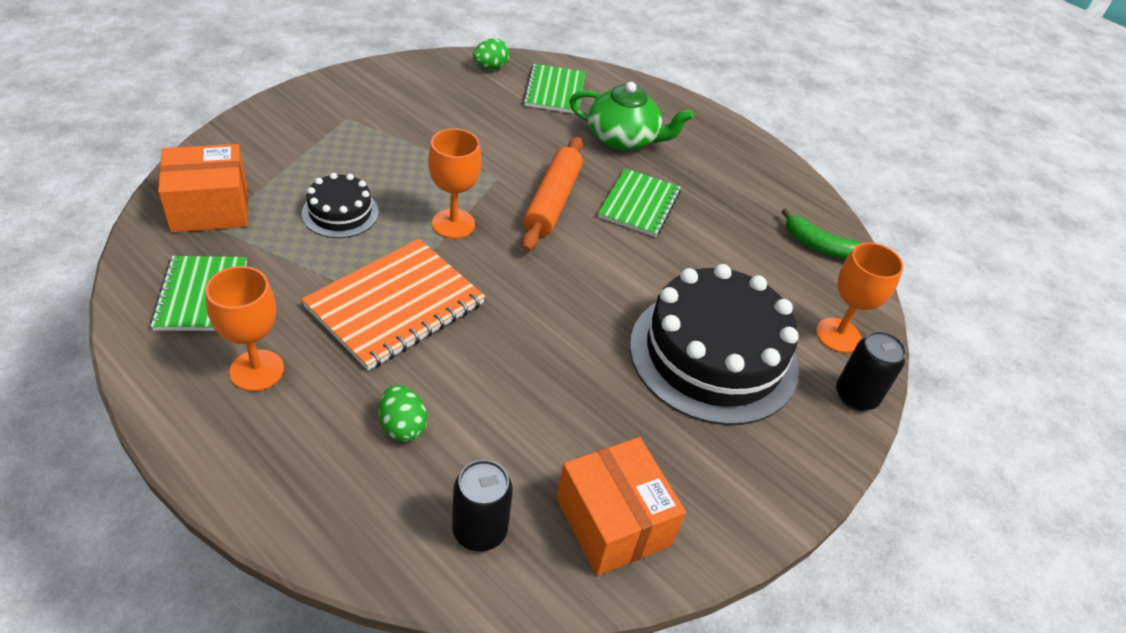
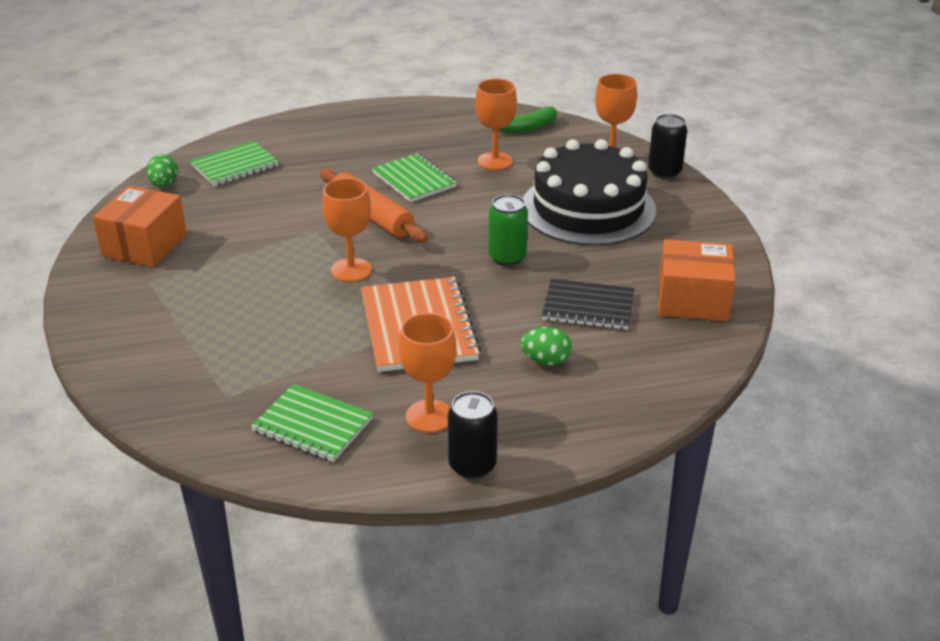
camera: 50 degrees left, 10 degrees down
(210, 208) = (197, 393): orange box -> orange box (144, 245)
(340, 212) = (279, 322): black cake -> none
(479, 530) = (661, 355): black can -> black can (472, 465)
(526, 426) = (588, 307): none -> black notebook
(554, 91) = (235, 166): green notebook -> green notebook turned 75 degrees counterclockwise
(563, 324) = (507, 257): none -> green can
(623, 139) = (332, 158): green teapot -> none
(730, 247) = (495, 161): none -> orange goblet

